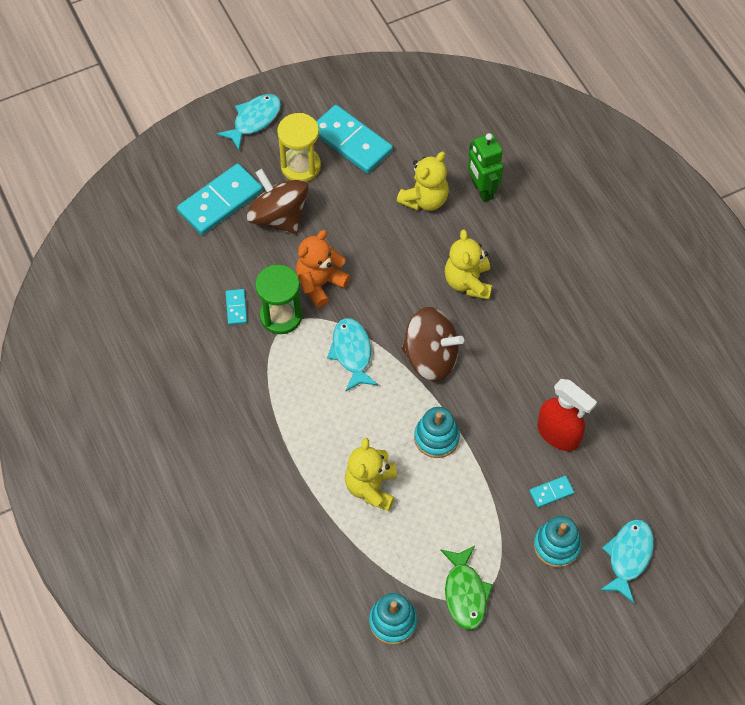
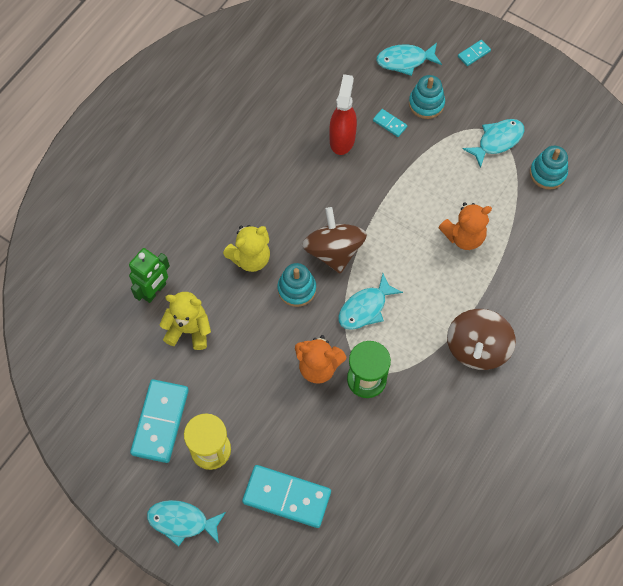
camera: 120 degrees left, 5 degrees up
(236, 308) = (381, 419): turquoise domino -> turquoise domino (474, 54)
(279, 217) = (273, 437): brown spinning top -> brown spinning top (477, 348)
(371, 487) = (464, 236): yellow teddy bear -> orange teddy bear
(436, 437) = (397, 214): turquoise stacking toy -> turquoise stacking toy (296, 289)
(465, 593) = (497, 141): green fish -> turquoise fish

